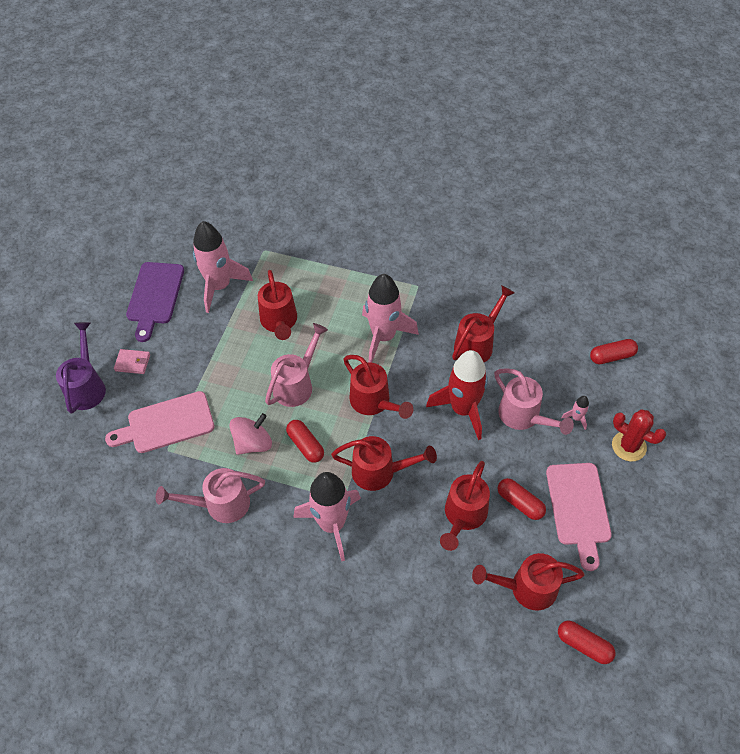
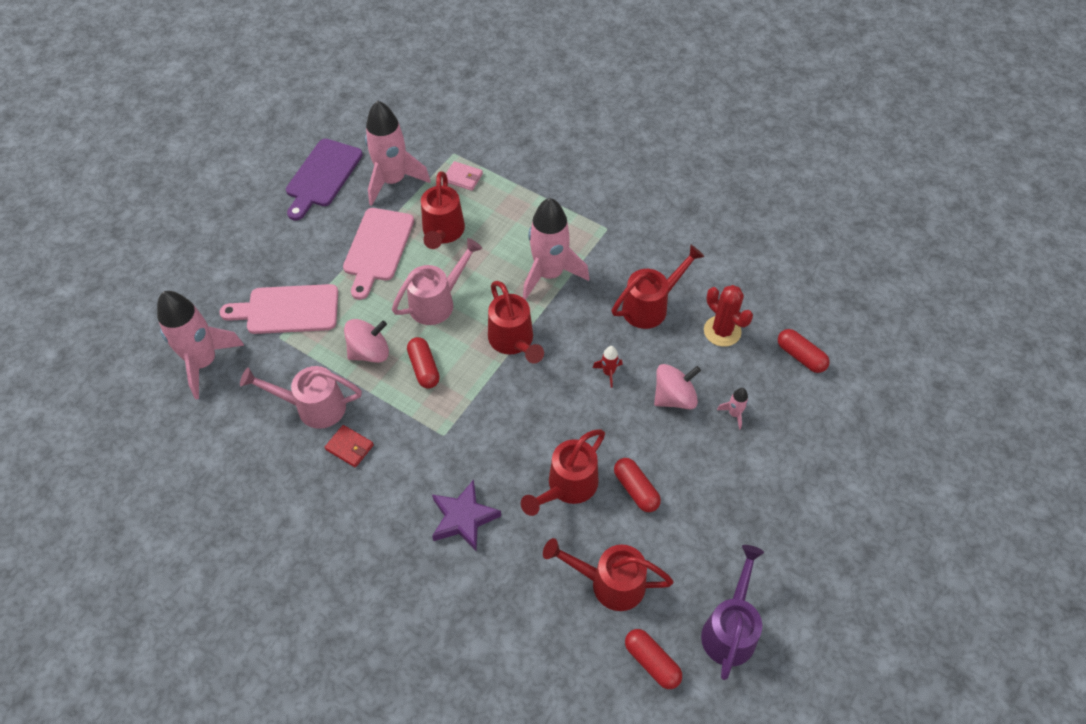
camera: 15 degrees right, 0 degrees up
(87, 386) = (221, 252): purple watering can -> purple watering can (730, 629)
(132, 363) = (275, 239): pink wallet -> pink wallet (463, 177)
(265, 532) = (349, 447): none -> red wallet
(332, 524) = (422, 458): pink rocket -> pink rocket (204, 362)
(380, 472) = (493, 416): red watering can -> none
(386, 567) = (463, 518): none -> purple star
(462, 409) = (608, 373): red rocket -> red rocket, size x0.41
(523, 416) = (674, 397): pink watering can -> pink spinning top
(578, 508) = (700, 512): pink cutting board -> pink cutting board (377, 248)
(612, 356) = (800, 356): red capsule -> red capsule turned 45 degrees clockwise
(628, 446) = (784, 460): red cactus -> red cactus (722, 331)

